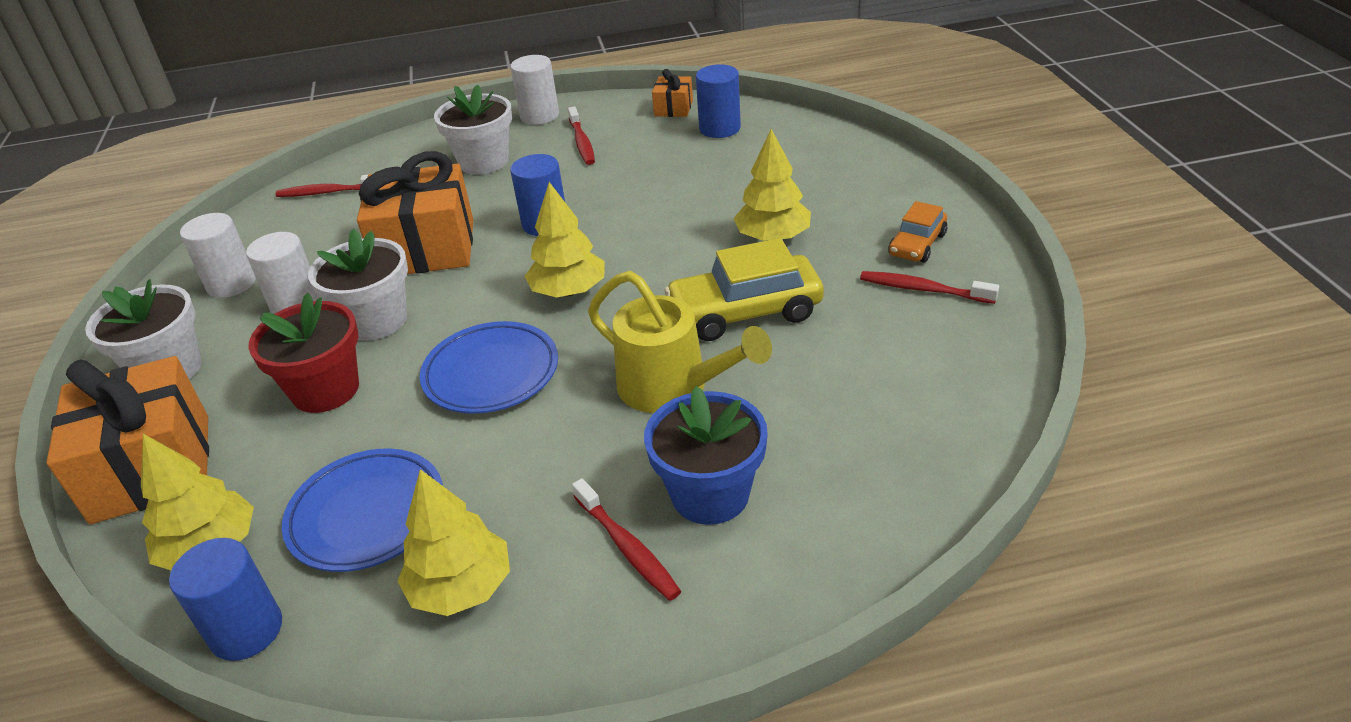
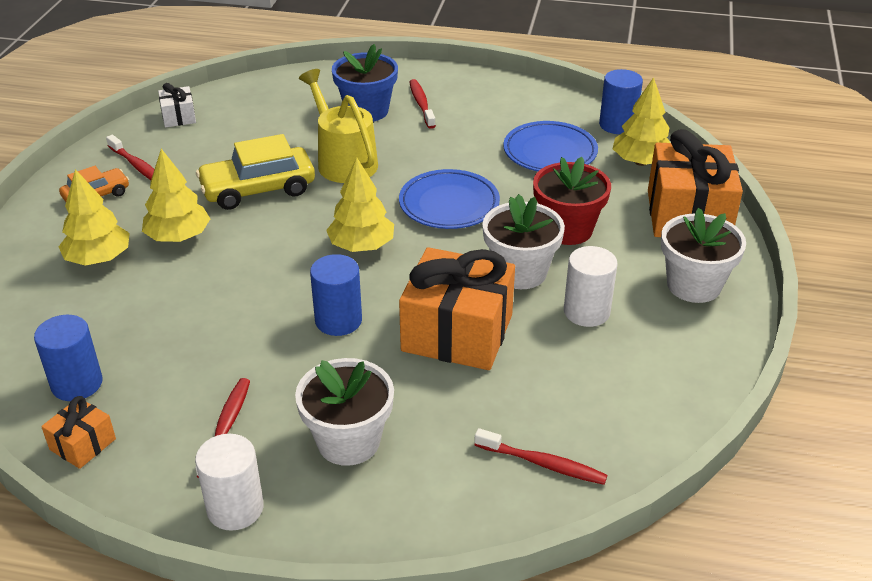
camera: 160 degrees left, 0 degrees up
(231, 284) = (650, 359): white cylinder -> none
(461, 587) = (508, 112): yellow tree -> yellow tree (98, 259)
(745, 312) = (258, 189): yellow car -> yellow car turned 150 degrees clockwise
(977, 375) = (179, 117): none -> white gift

